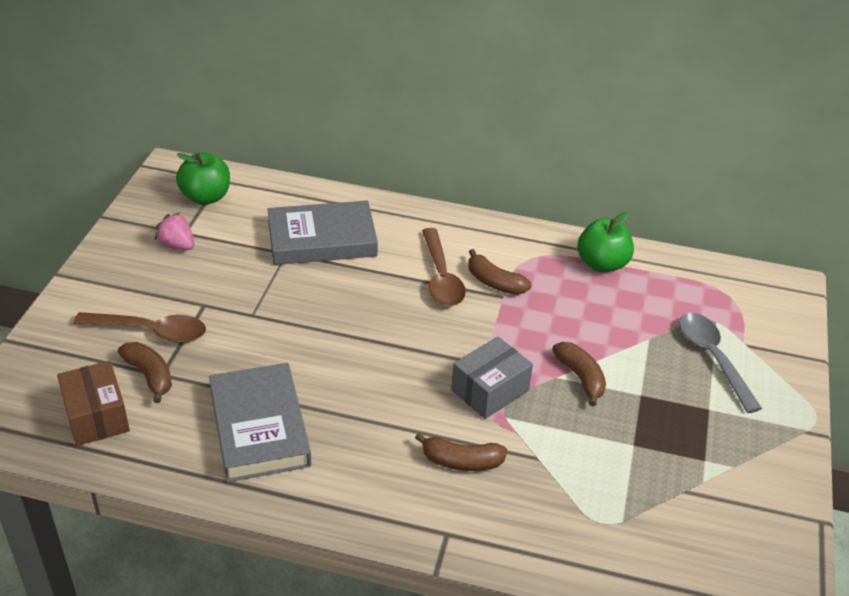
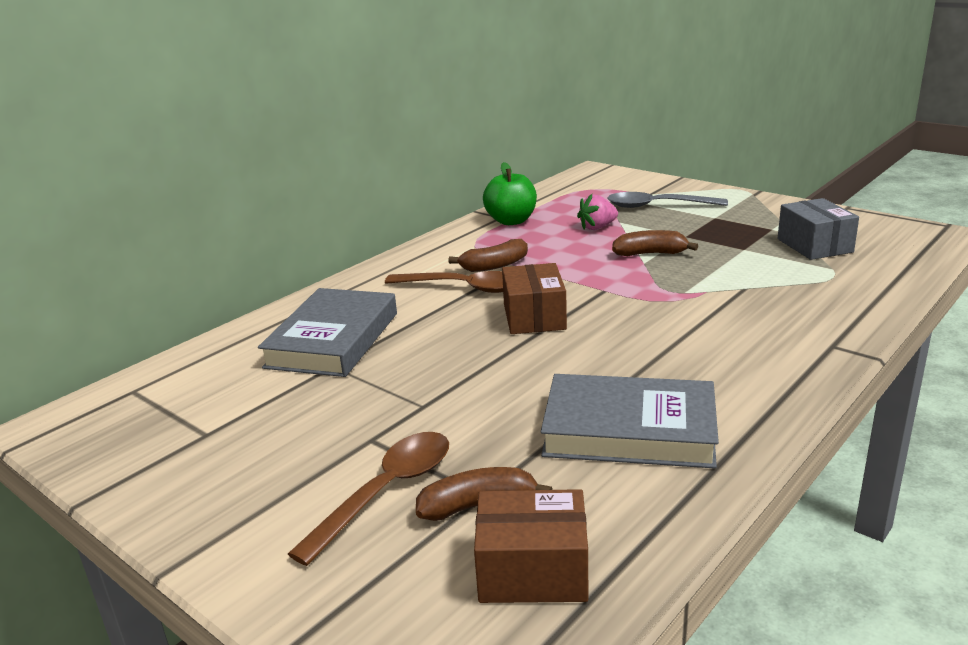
camera: 60 degrees left, 15 degrees down
(177, 245) = (227, 443): pink strawberry -> pink strawberry (597, 227)
(206, 197) = (154, 406): green apple -> none
(409, 333) = (534, 317): none -> brown box
(461, 461) = (736, 322): brown banana -> none
(490, 390) = (644, 293): grey box -> grey box (814, 245)

